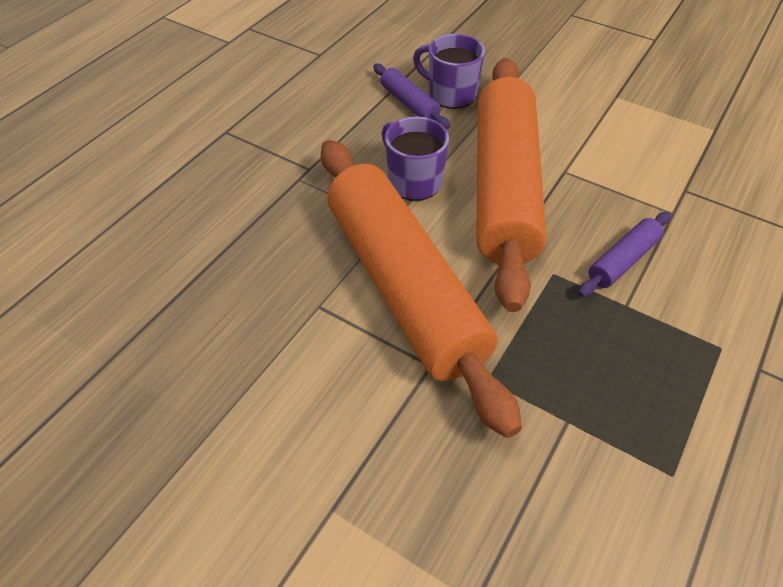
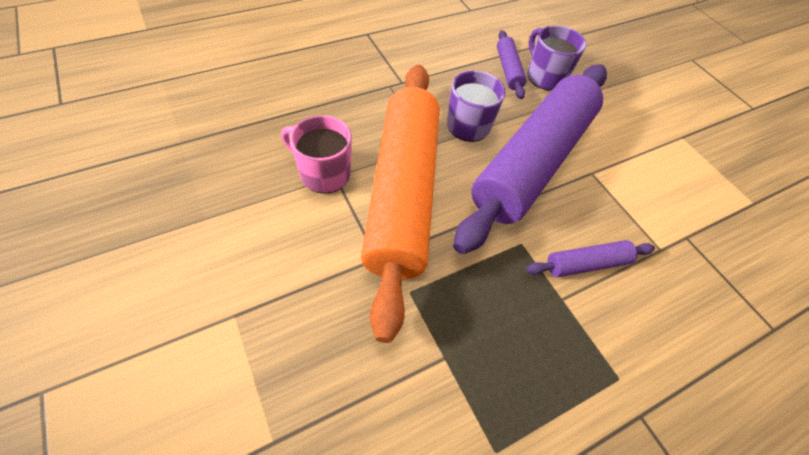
camera: 25 degrees right, 5 degrees up
(304, 310) = (323, 173): none -> pink mug
(504, 188) = (533, 162): orange rolling pin -> purple rolling pin

